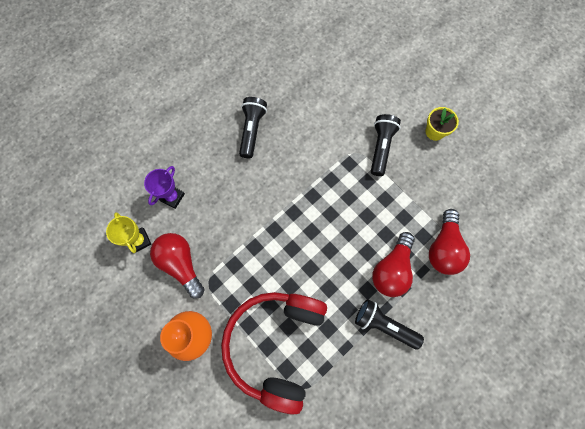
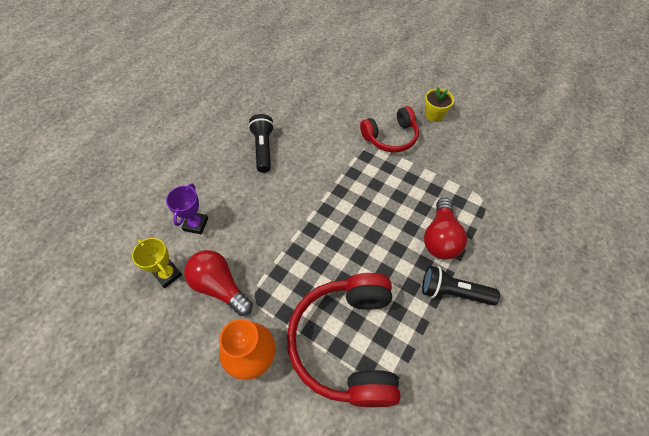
camera: 15 degrees left, 15 degrees down
(381, 147) = (390, 137): black flashlight -> red headphones
(443, 248) = (481, 207): red light bulb -> none

